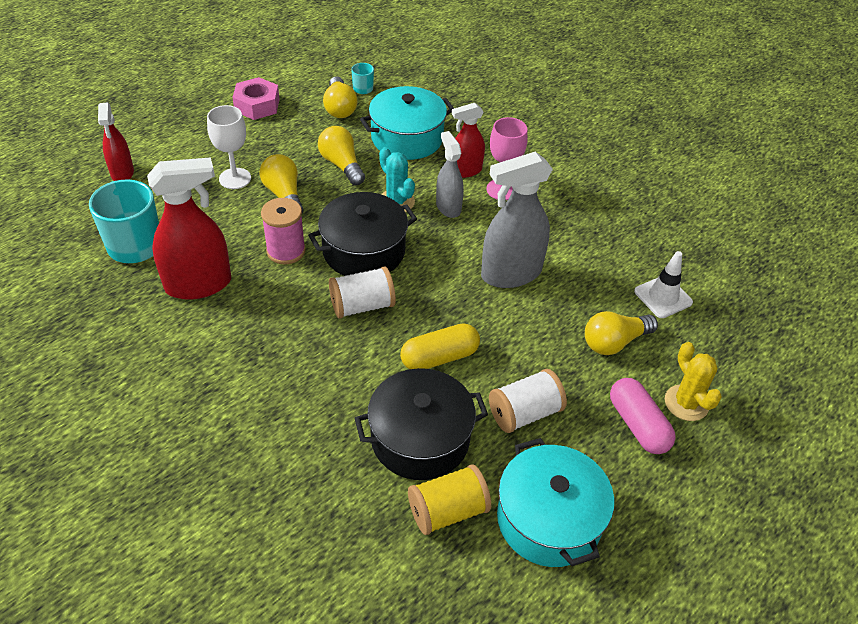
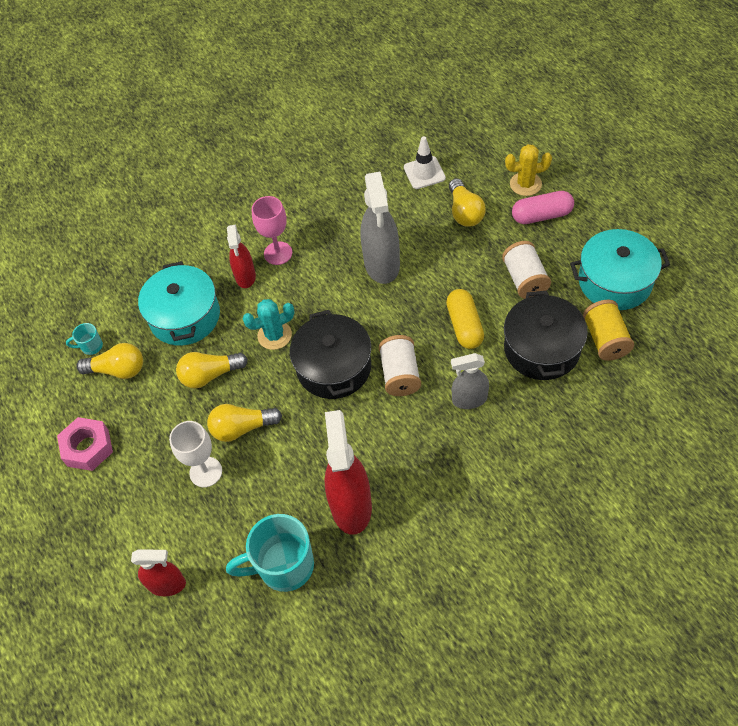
camera: 70 degrees left, 10 degrees up
(286, 251) = (321, 430): pink spool -> none
(448, 207) = (291, 296): grey spray bottle -> grey spray bottle (469, 399)

